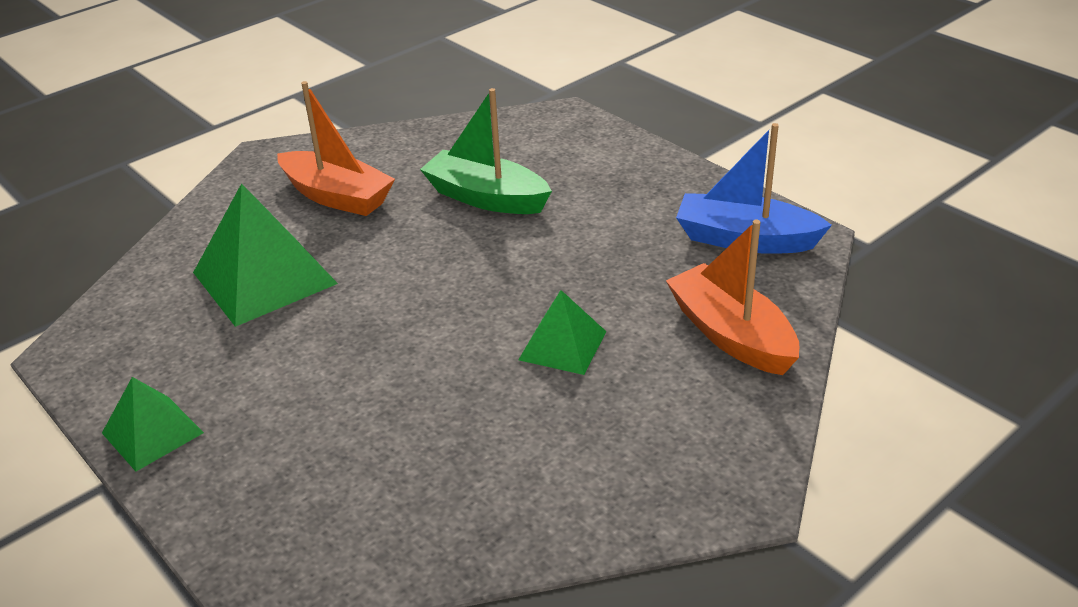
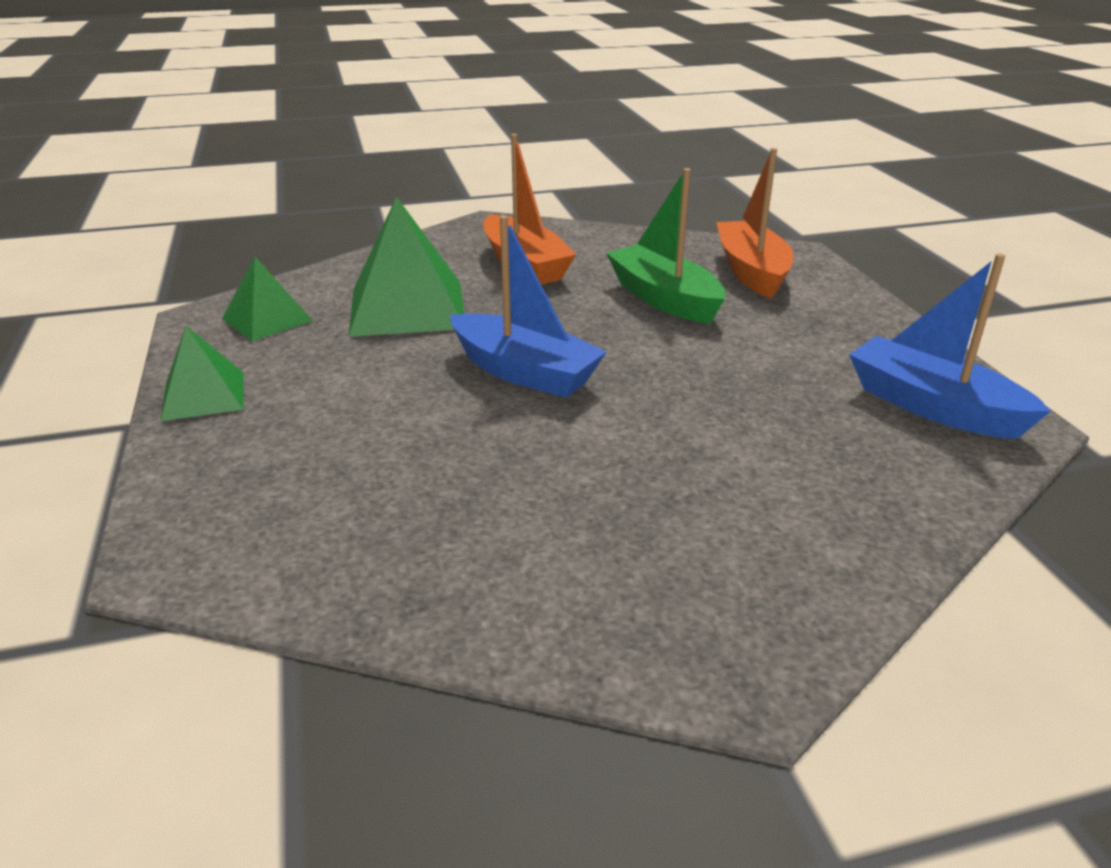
camera: 25 degrees right, 5 degrees down
(422, 311) = (524, 372): none -> blue boat
(562, 345) = (643, 444): green pyramid -> green pyramid (267, 319)
(731, 335) = (851, 495): orange boat -> orange boat (751, 272)

